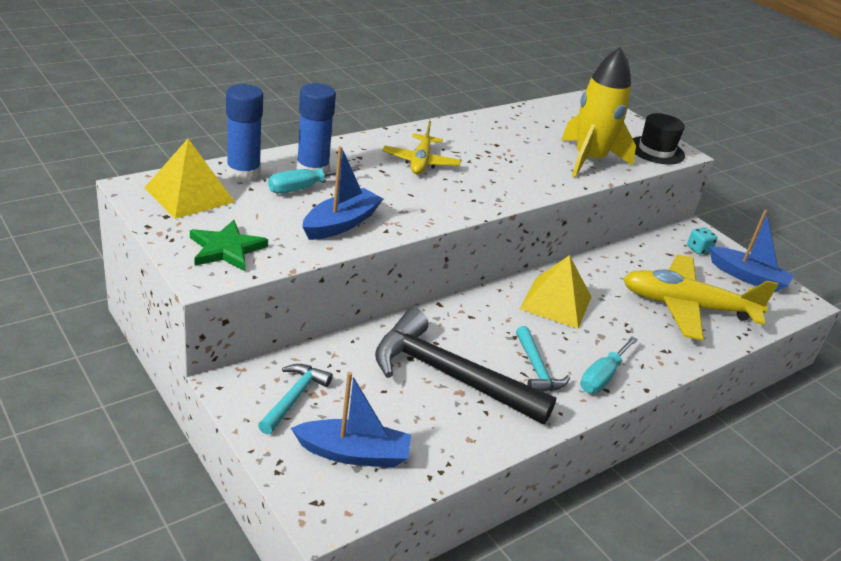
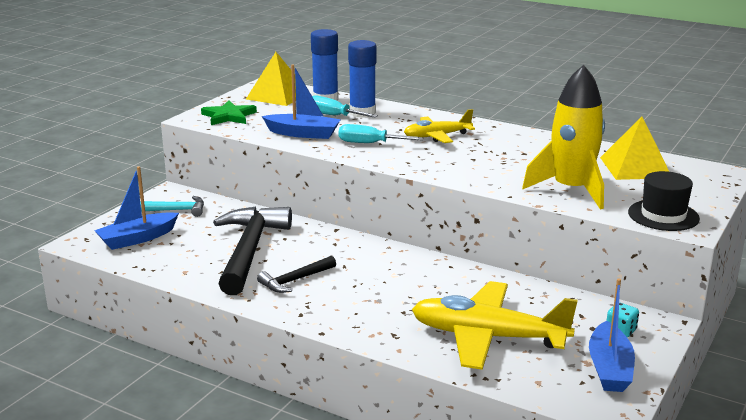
camera: 70 degrees right, 10 degrees down
(353, 453) = (137, 238): blue boat -> blue boat turned 75 degrees clockwise
(536, 369) = (295, 280): turquoise hammer -> black hammer
(556, 302) = (402, 272): yellow pyramid -> yellow pyramid (635, 167)
(602, 377) = (316, 309): turquoise screwdriver -> turquoise screwdriver (369, 143)
(687, 307) = (488, 337): yellow plane -> yellow plane turned 60 degrees counterclockwise

